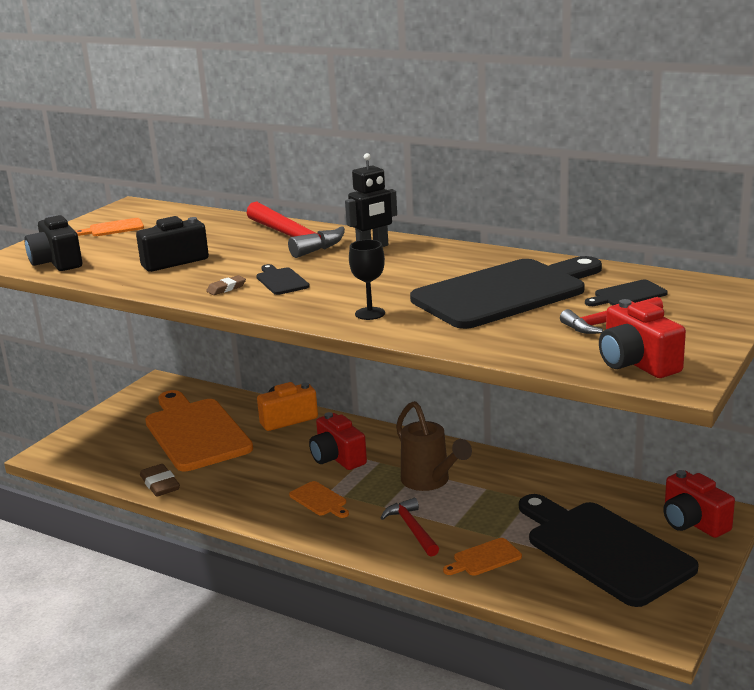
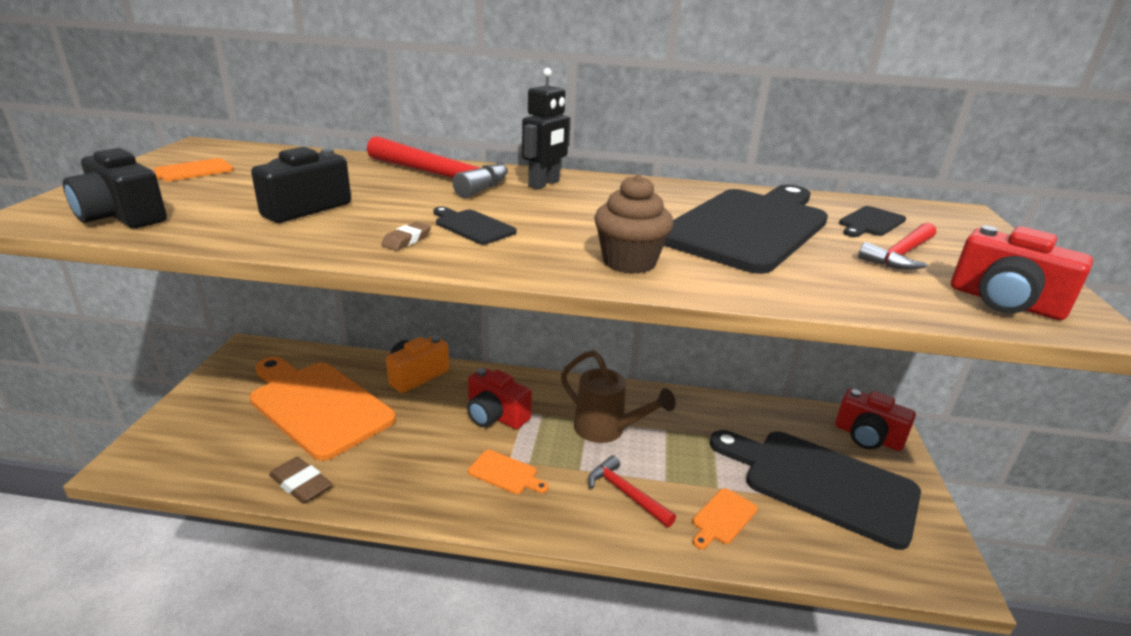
camera: 25 degrees left, 5 degrees up
(370, 313) = (629, 262): black goblet -> brown cupcake

